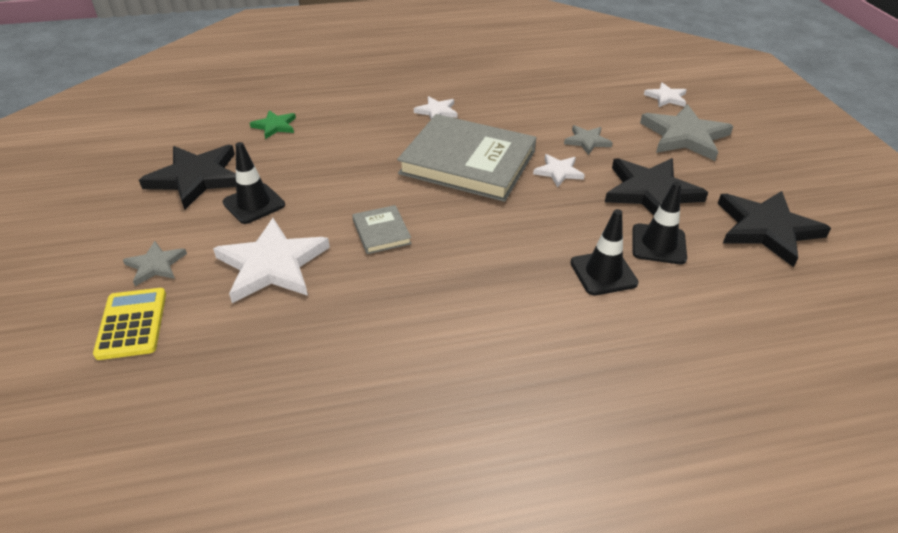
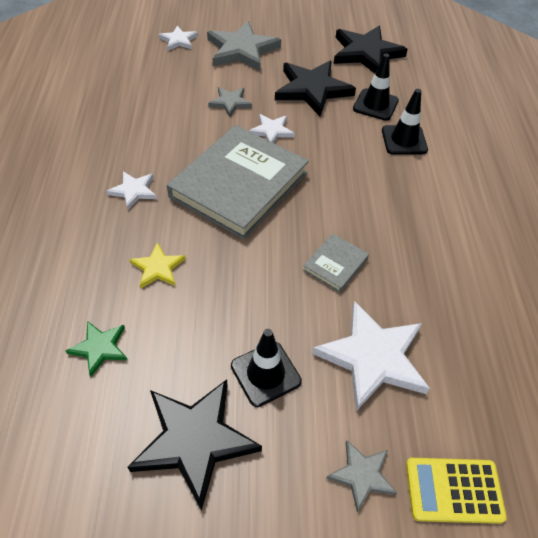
camera: 80 degrees left, 10 degrees up
(354, 137) = (158, 268): none -> yellow star
(381, 232) = (335, 264): grey book -> grey book turned 45 degrees counterclockwise

